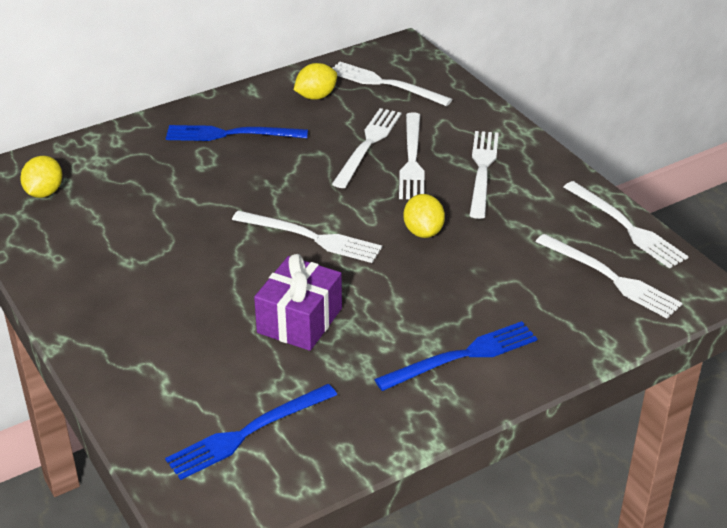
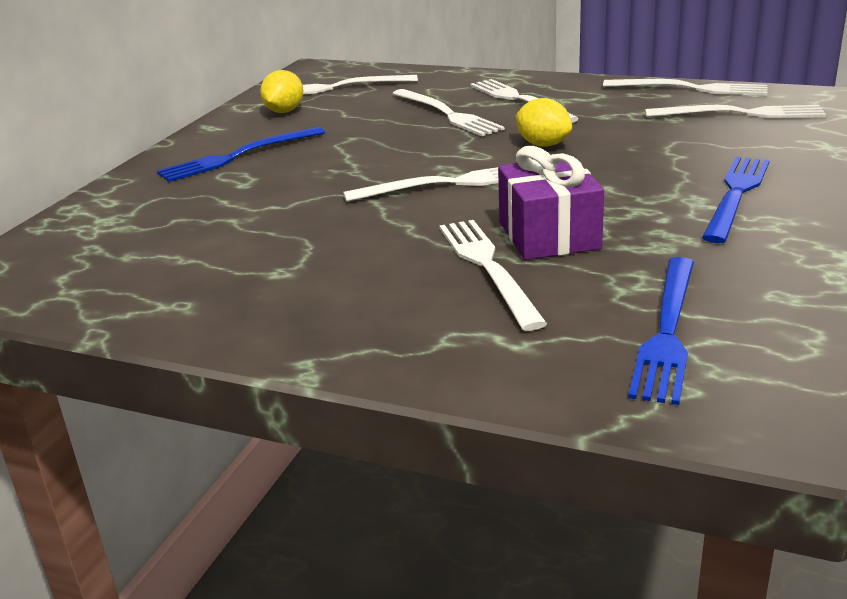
camera: 35 degrees left, 10 degrees down
(44, 192) = (74, 264): yellow lemon -> none
(368, 145) = (390, 119): white fork -> white fork (488, 268)

